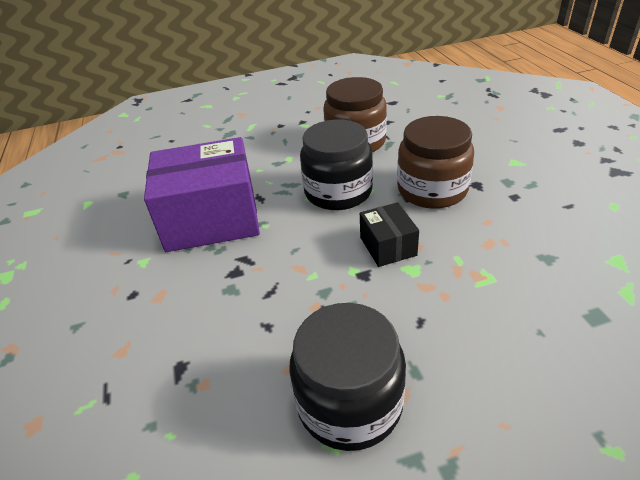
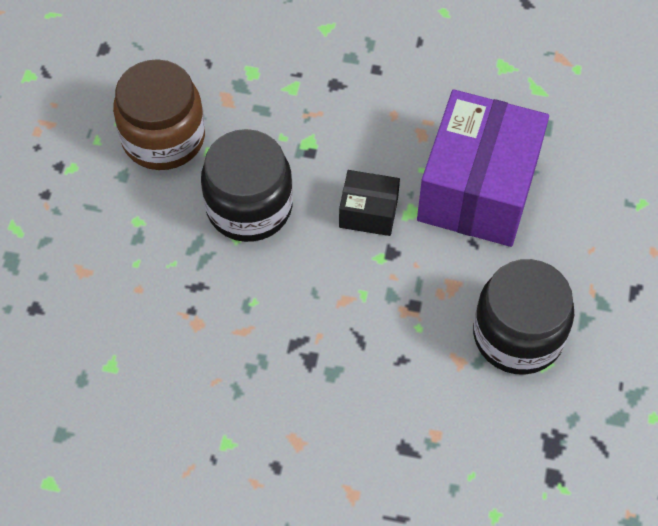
camera: 65 degrees left, 20 degrees up
(211, 218) = (200, 350): purple box -> purple box (478, 189)
(432, 190) = (313, 125): brown jar -> none

